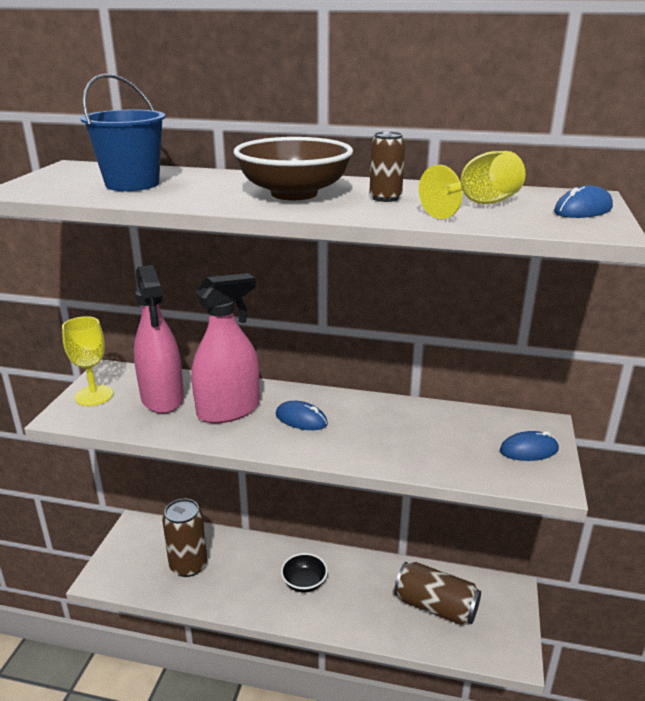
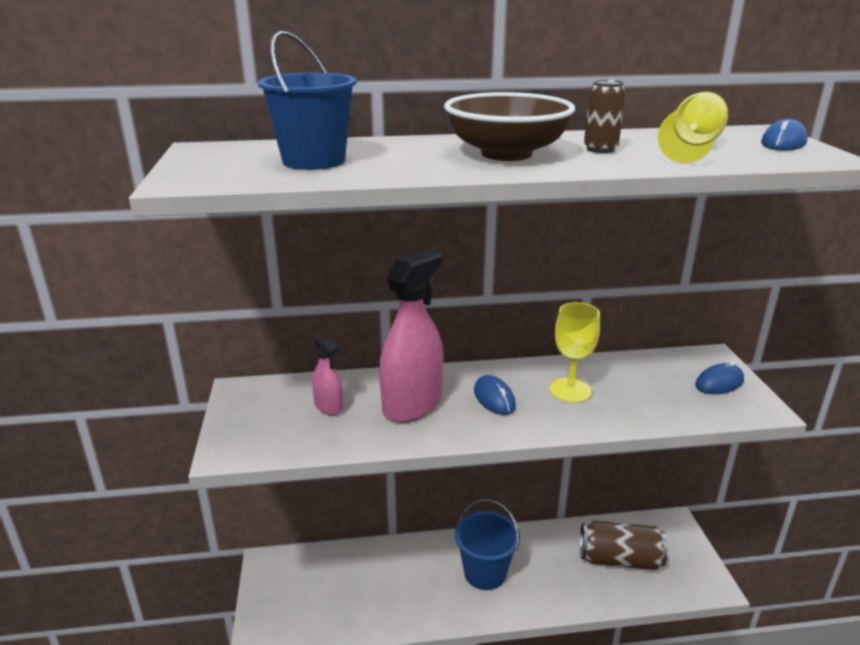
camera: 20 degrees left, 0 degrees up
(94, 395) = (246, 420): yellow goblet -> yellow goblet (570, 390)
(162, 398) = (329, 407): pink spray bottle -> pink spray bottle, size x0.49
(188, 565) = (354, 590): brown can -> none
(301, 419) = (494, 398): blue mouse -> blue mouse turned 60 degrees clockwise
(304, 583) = (485, 573): black bowl -> blue bucket

